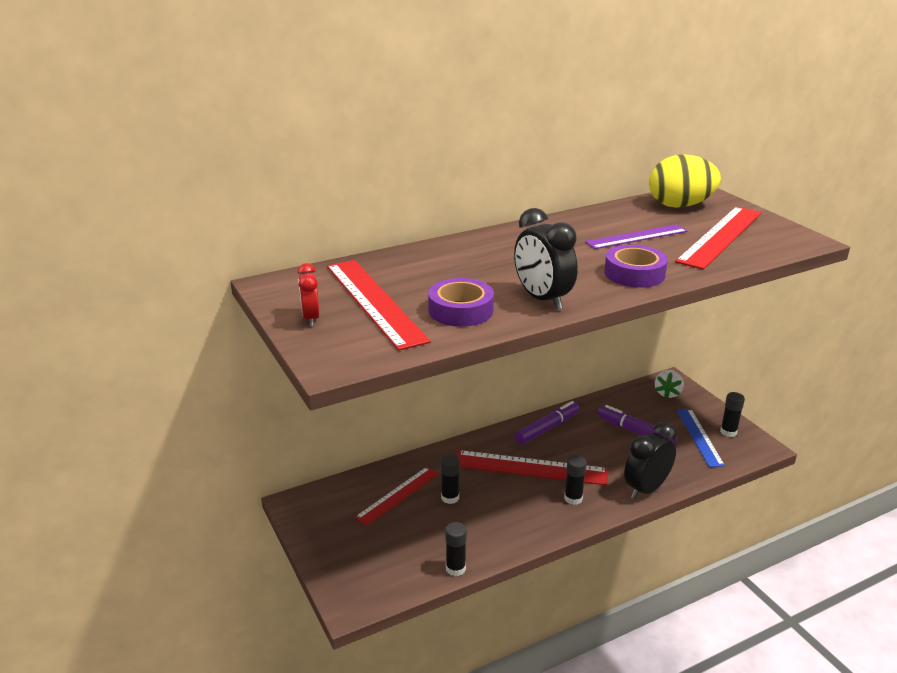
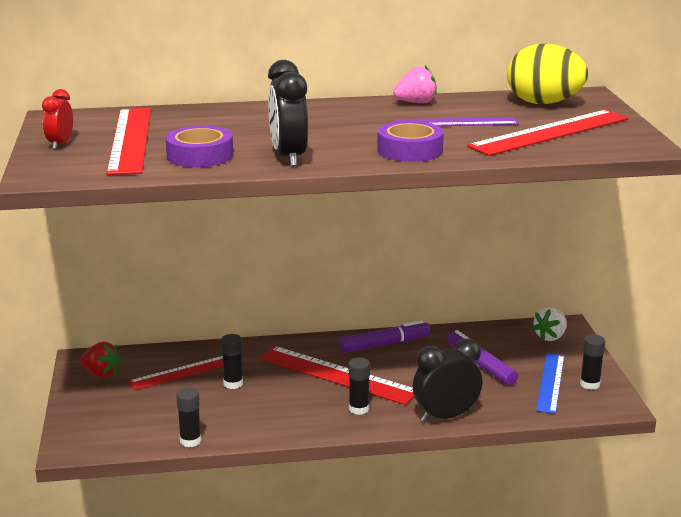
camera: 20 degrees right, 5 degrees down
(322, 515) = (101, 373): none -> red strawberry
(580, 219) = (416, 102): none -> pink strawberry

